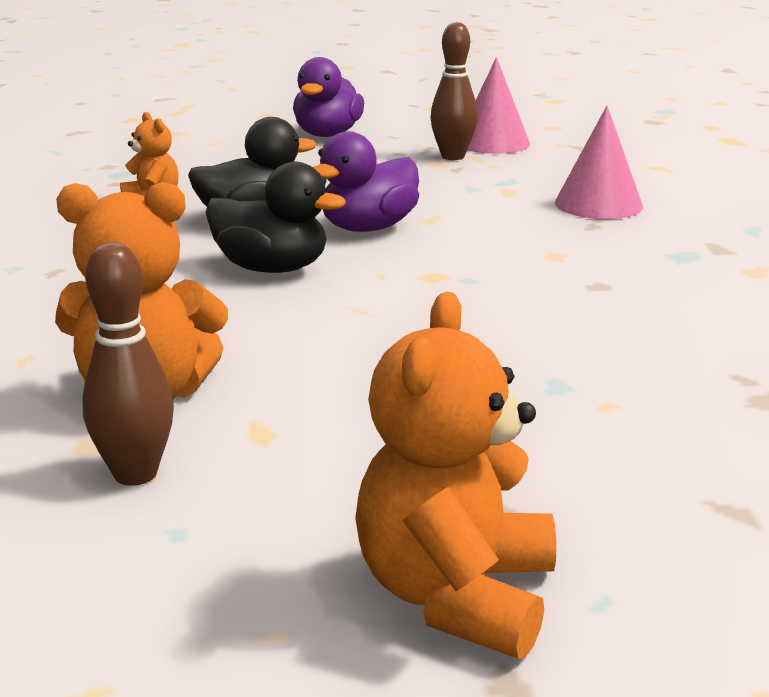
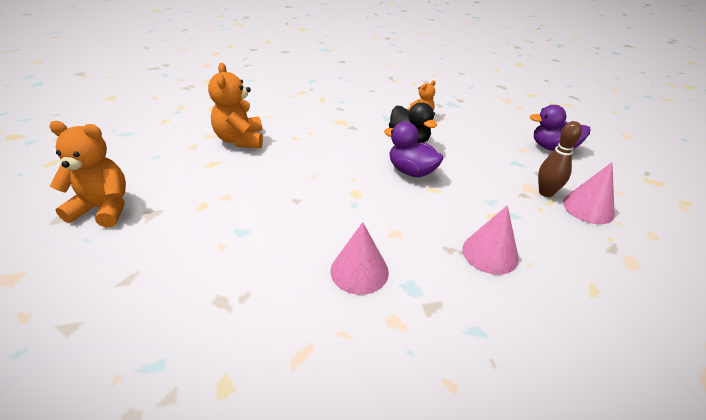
camera: 80 degrees right, 15 degrees up
(135, 474) = (190, 145): brown bowling pin -> none
(272, 268) = (353, 151): black duck -> none
(655, 286) = (359, 271): none -> pink cone

